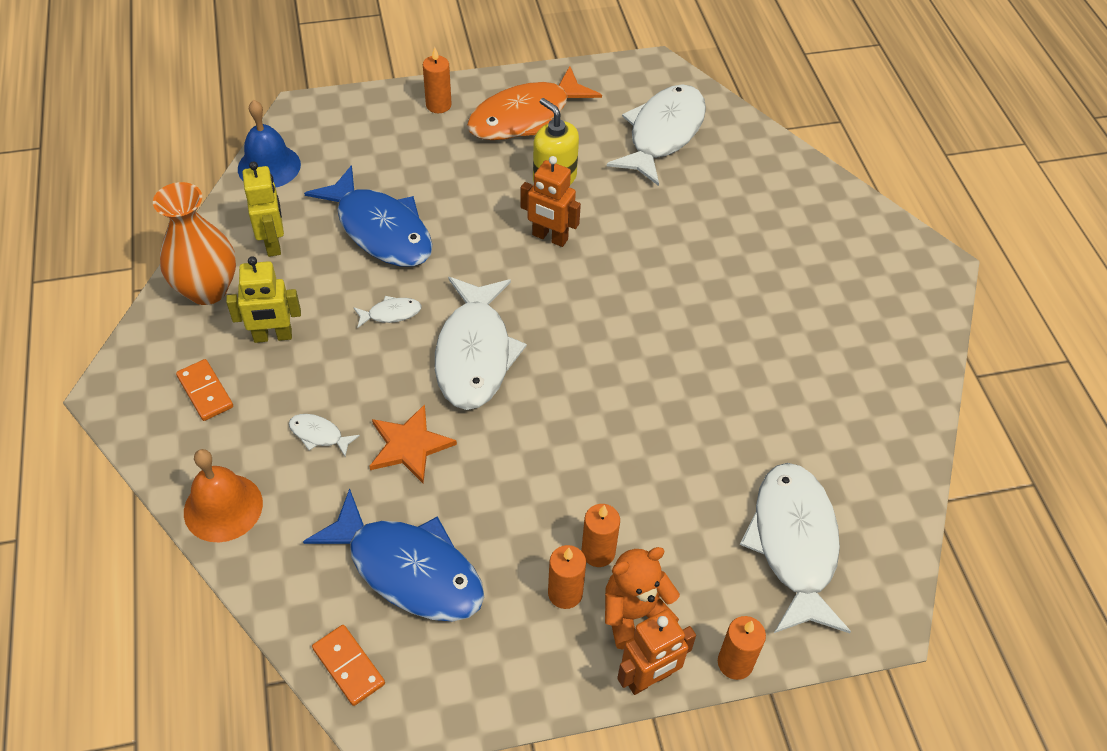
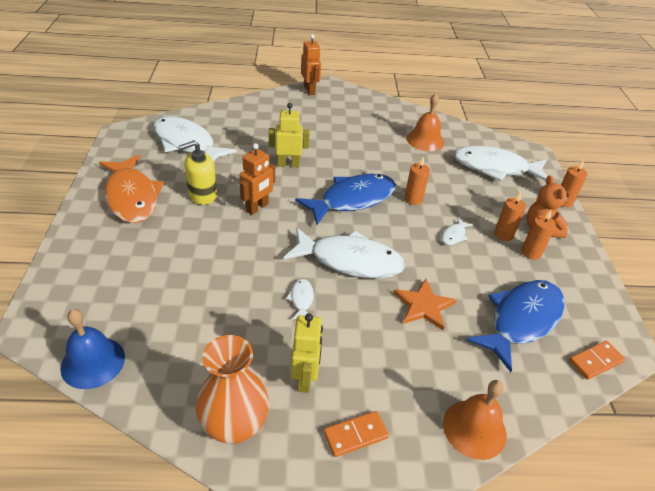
camera: 80 degrees left, 10 degrees down
(273, 243) = (196, 368): yellow robot -> yellow robot (288, 164)
(319, 435) = (409, 357): white fish -> white fish (454, 235)
(380, 230) = (211, 293): blue fish -> blue fish (352, 199)
(438, 105) = (87, 239): orange candle -> orange candle (413, 199)
(649, 678) = (578, 232): orange robot -> orange robot (310, 90)
(831, 426) = (425, 140): none -> orange bell

